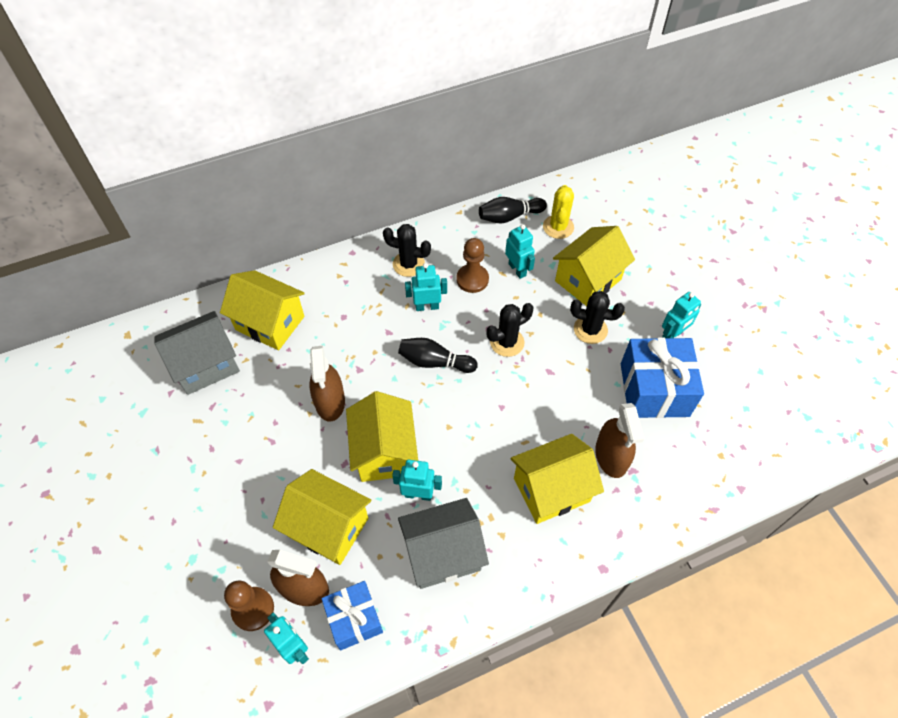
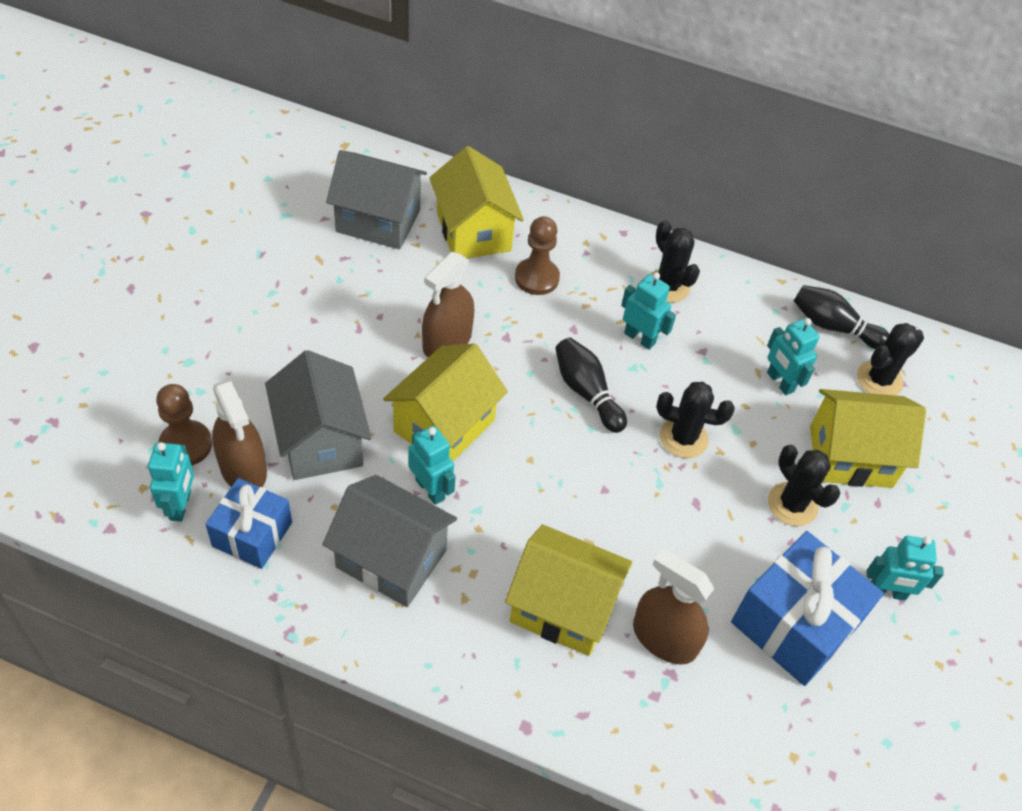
camera: 40 degrees right, 5 degrees down
(328, 527) = (321, 441): yellow house -> grey house
(472, 279) = (718, 352): brown pawn -> brown pawn (536, 278)
(517, 269) = (780, 382): turquoise robot -> turquoise robot turned 135 degrees clockwise
(558, 227) = (879, 379): yellow cactus -> black cactus
(611, 456) = (664, 638): brown spray bottle -> brown spray bottle turned 90 degrees clockwise

